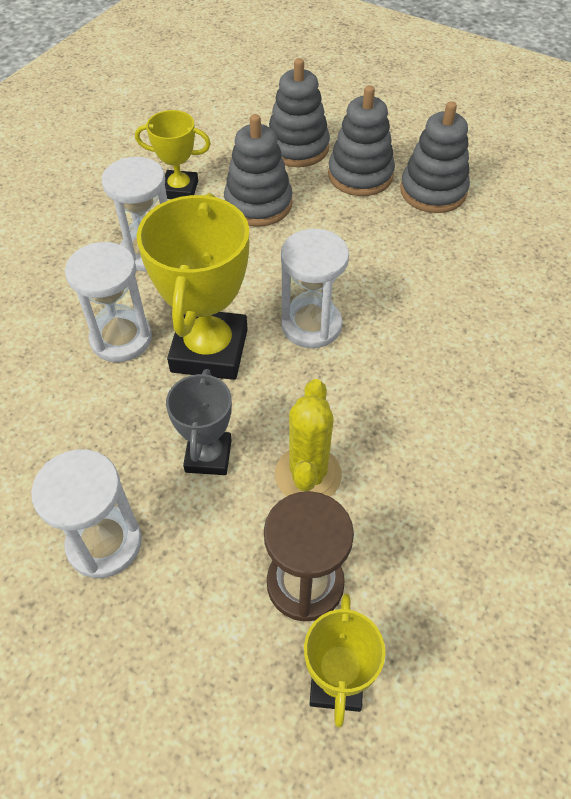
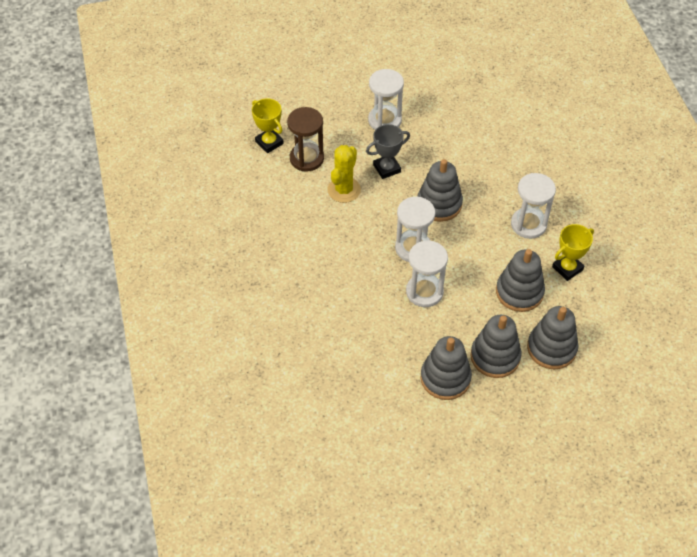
camera: 135 degrees right, 0 degrees up
(121, 338) = (479, 181): white hourglass -> white hourglass (424, 292)
(208, 456) = (387, 168): grey trophy -> grey trophy turned 75 degrees counterclockwise
(209, 350) = (439, 204): yellow trophy -> grey stacking toy
(308, 475) = (344, 190): yellow cactus -> yellow cactus turned 60 degrees clockwise

